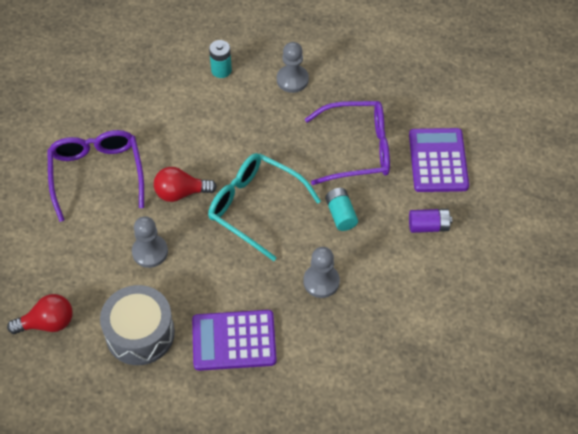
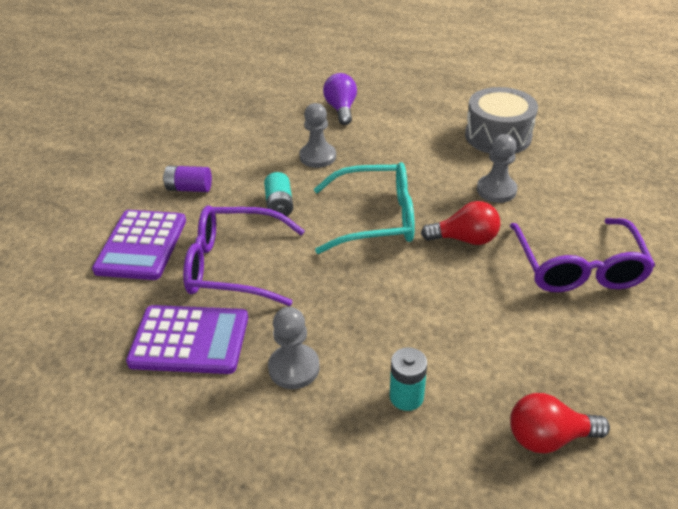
camera: 170 degrees left, 15 degrees down
(47, 323) = (591, 148): red light bulb -> red light bulb (548, 437)
(234, 341) = (409, 127): purple calculator -> purple calculator (189, 340)
(255, 207) = (375, 219): turquoise glasses -> turquoise glasses turned 45 degrees counterclockwise
(312, 366) = (341, 109): none -> purple light bulb

